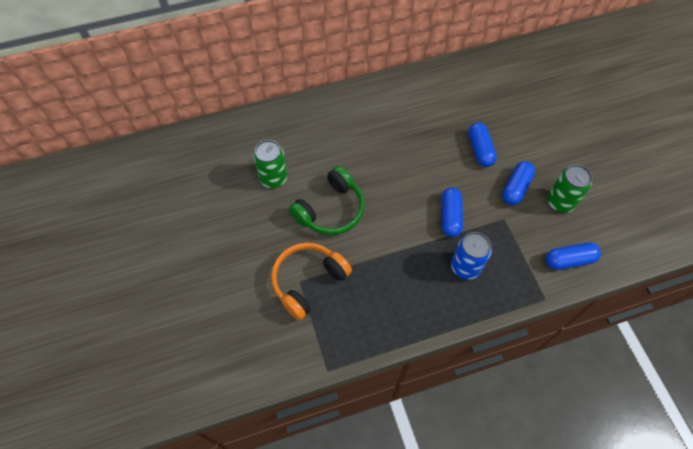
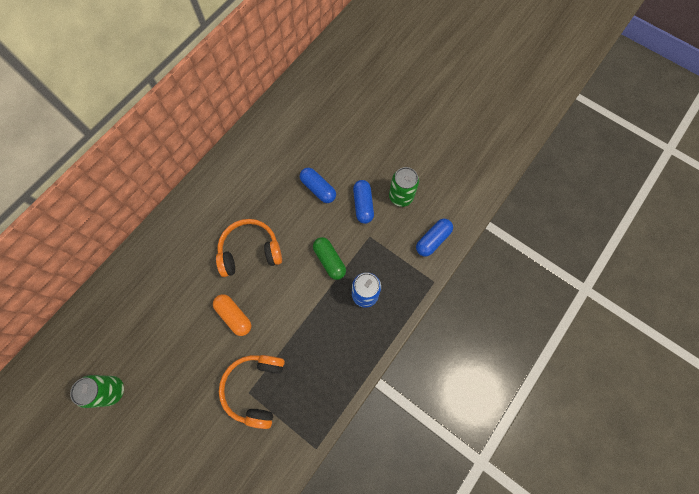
camera: 35 degrees left, 10 degrees up
(273, 178) = (169, 319): green can -> green can (111, 390)
(330, 210) = (234, 316): green headphones -> orange capsule
(381, 166) = (250, 251): none -> orange headphones
(450, 216) = (329, 260): blue capsule -> green capsule

